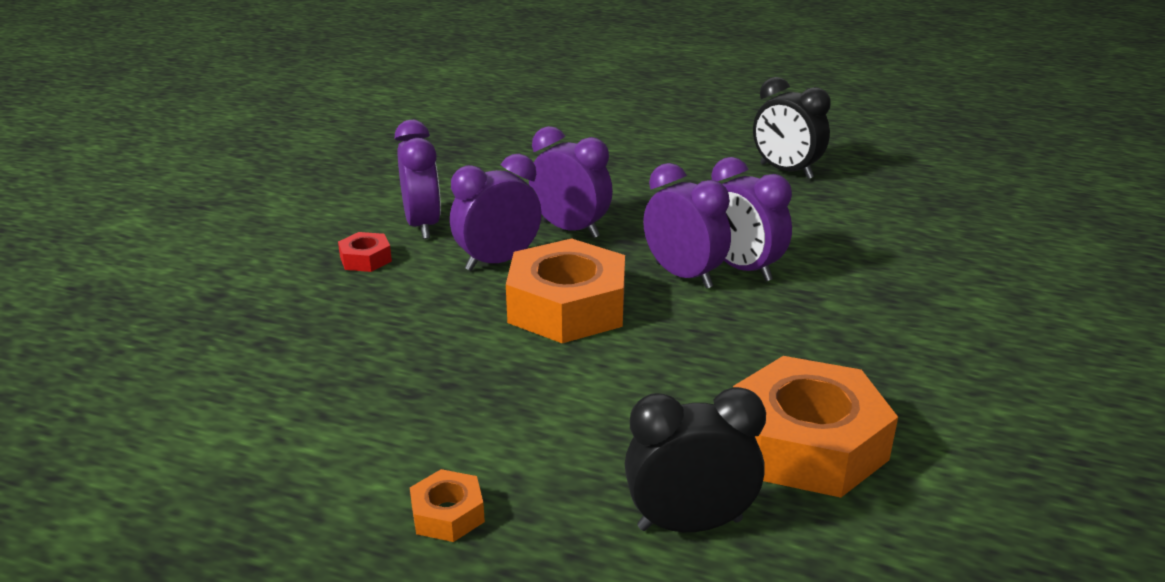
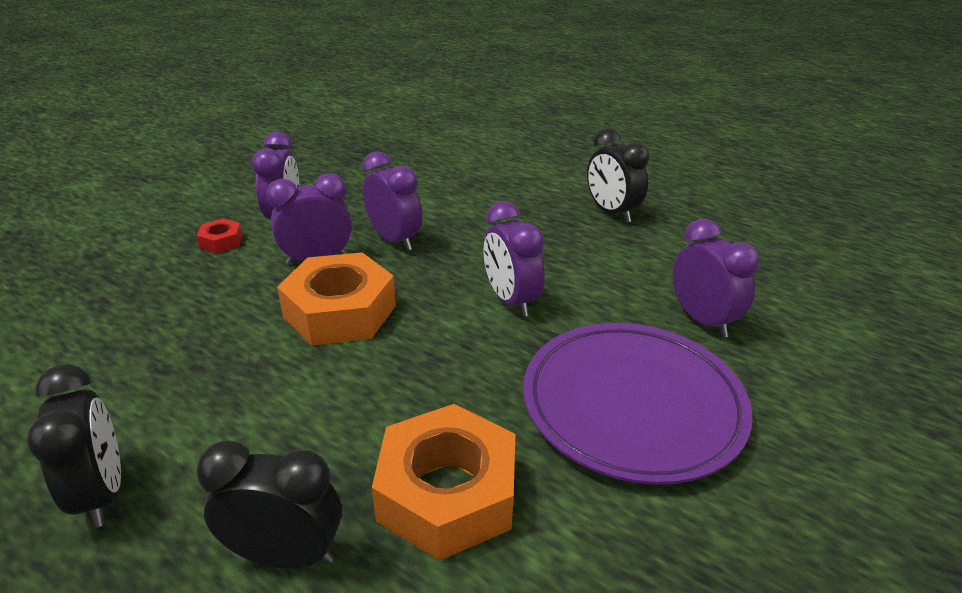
camera: 15 degrees right, 5 degrees up
(447, 514) = (102, 493): orange nut -> black clock
(683, 275) = (456, 298): purple clock -> purple clock (702, 320)
(928, 340) = (632, 405): none -> purple plate

